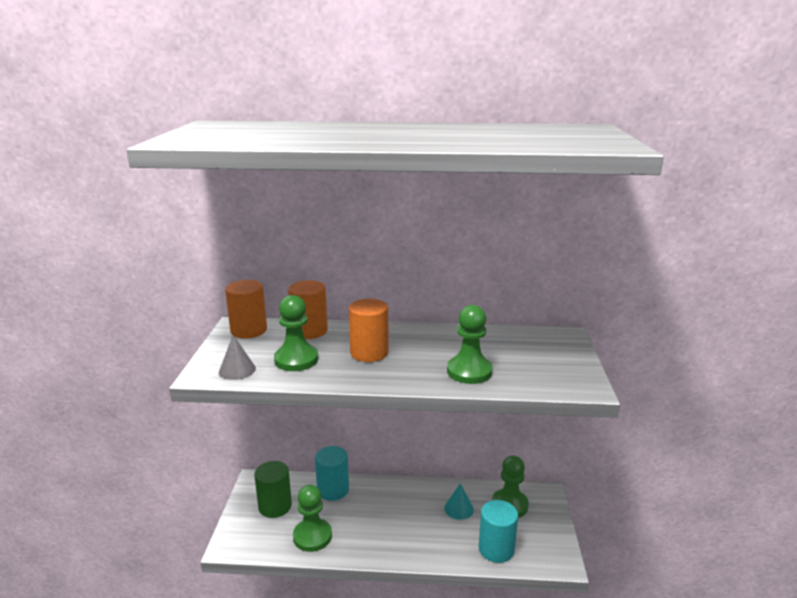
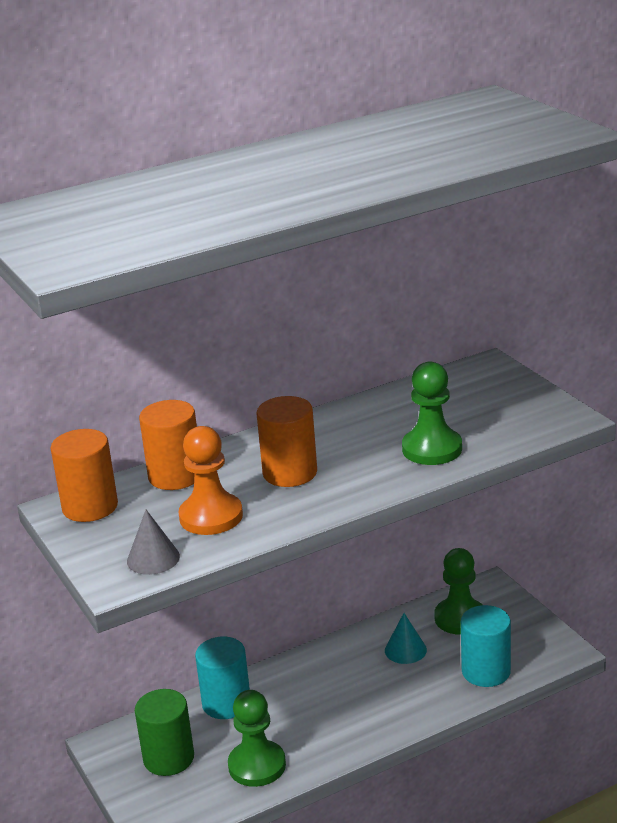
camera: 30 degrees left, 5 degrees up
(296, 360) = (211, 516): green pawn -> orange pawn

